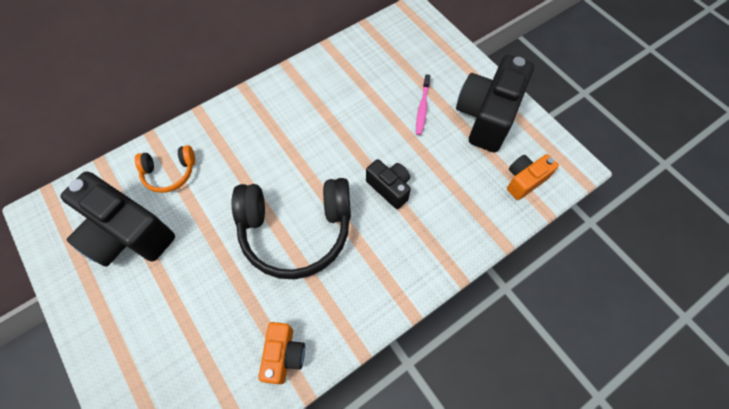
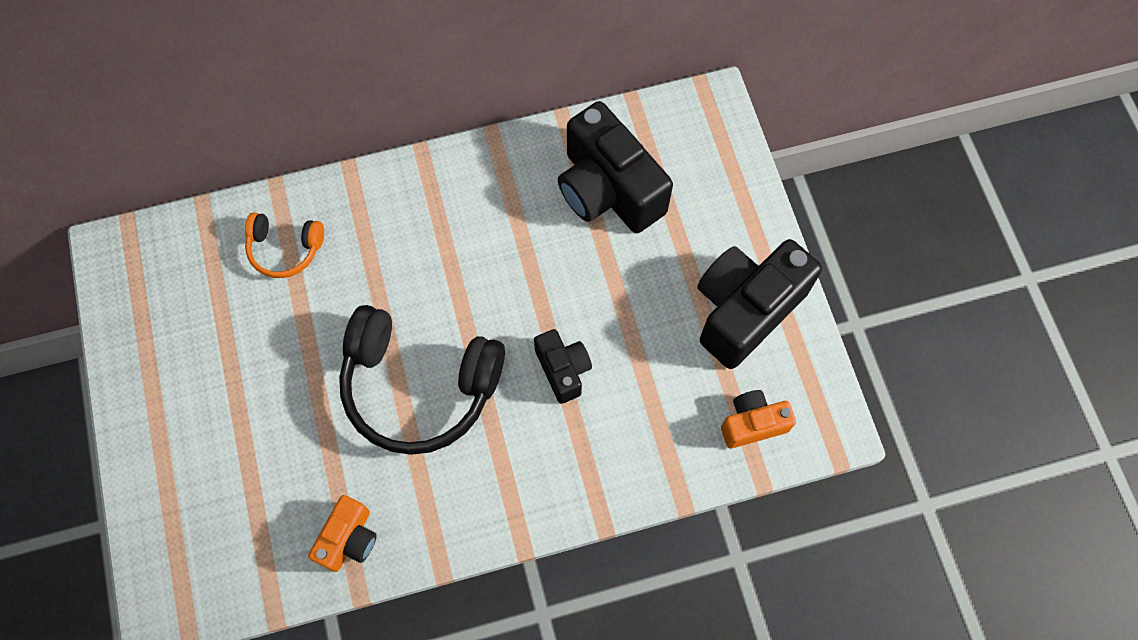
camera: 20 degrees right, 5 degrees up
(128, 234) = (210, 317): black camera -> black camera (608, 190)
(422, 108) = (658, 266): pink toothbrush -> none

